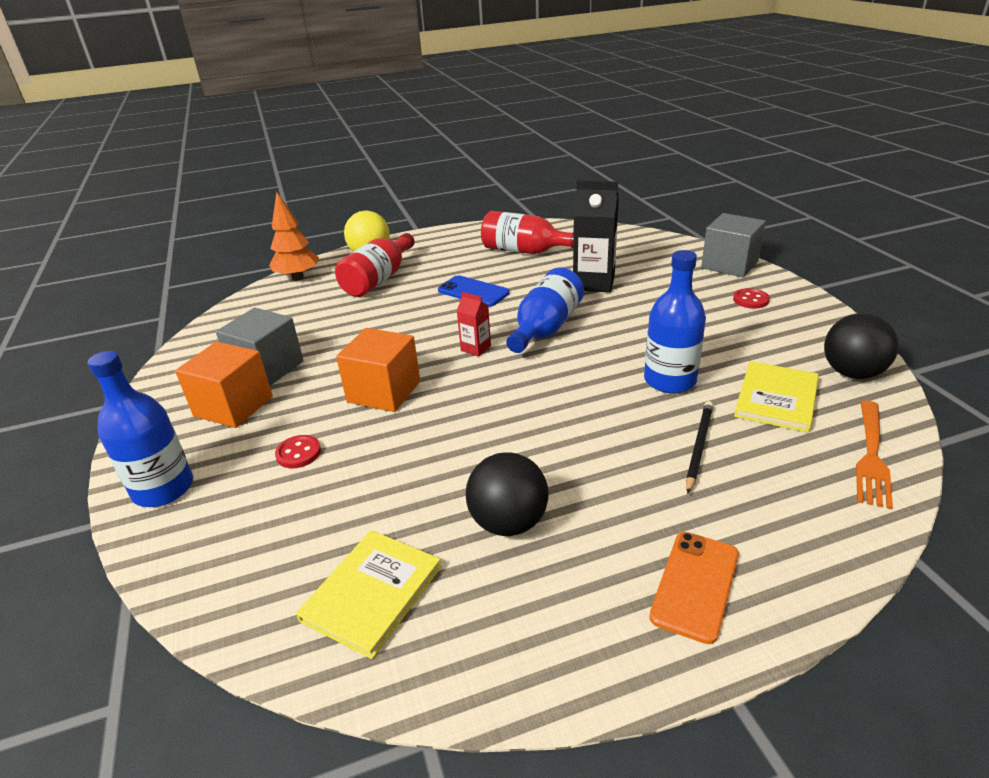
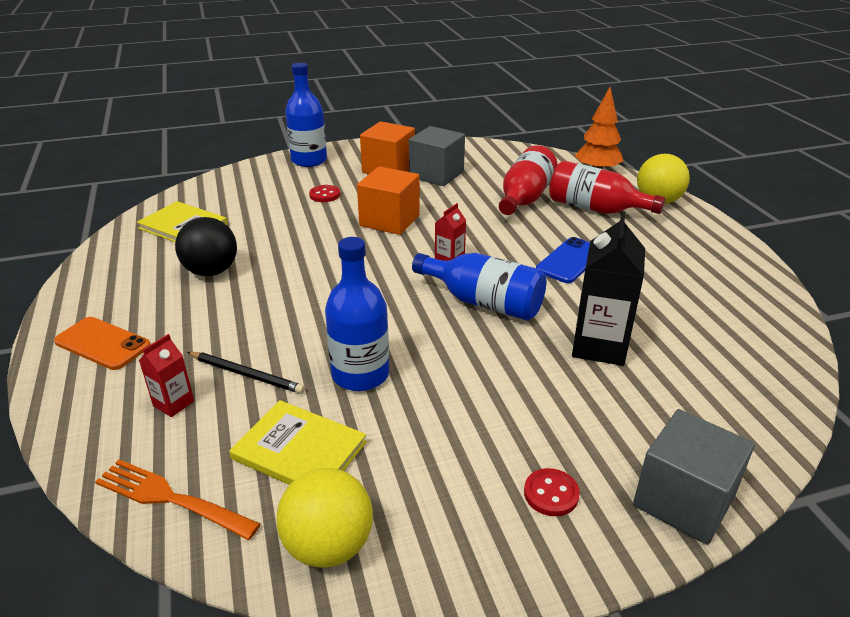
camera: 90 degrees right, 0 degrees up
(524, 251) = (691, 298): red bottle -> red bottle (525, 198)
(764, 487) = (173, 403): none -> red carton
(852, 373) = (328, 546): black ball -> yellow ball

